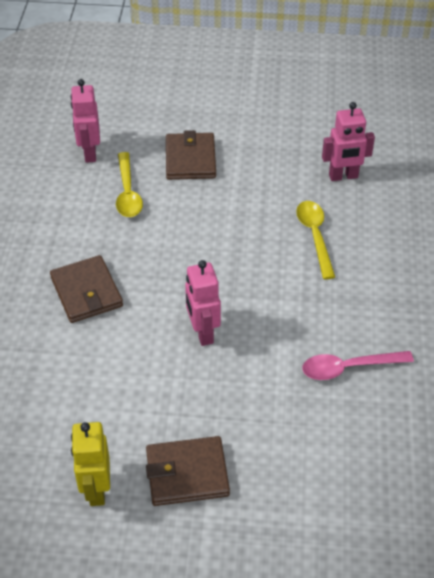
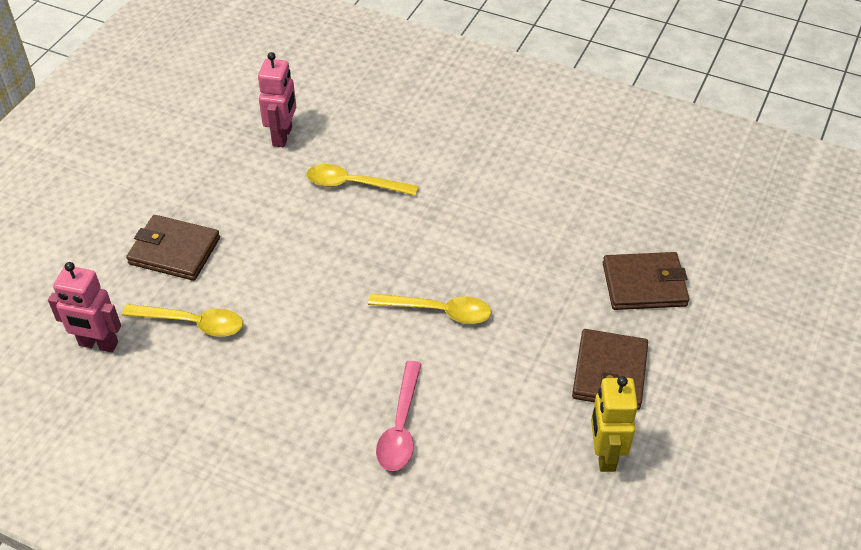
camera: 70 degrees left, 0 degrees up
(86, 292) = (330, 401): brown wallet -> brown wallet (644, 284)
(96, 489) = (604, 454): yellow robot -> yellow robot turned 75 degrees clockwise
(203, 333) = (439, 311): pink robot -> yellow spoon
(348, 368) = (531, 214): pink spoon -> pink spoon (400, 427)

